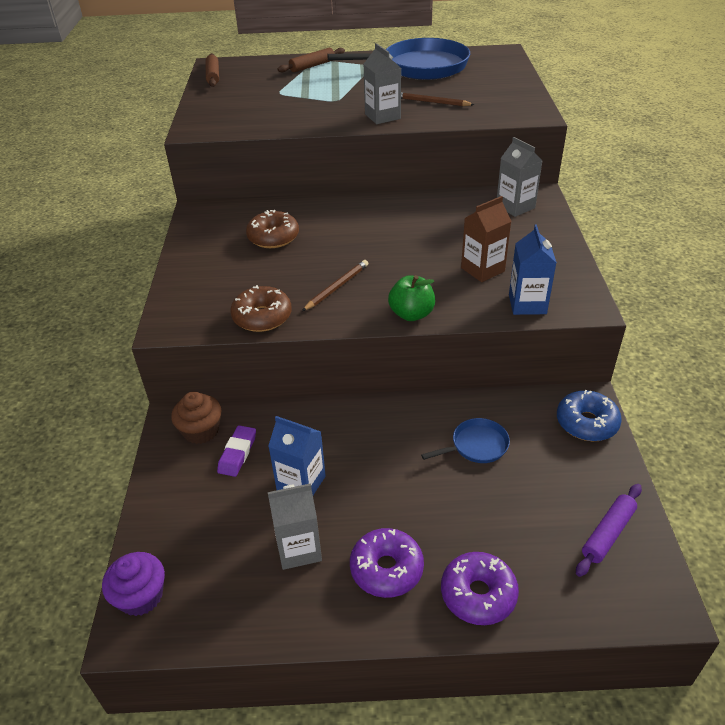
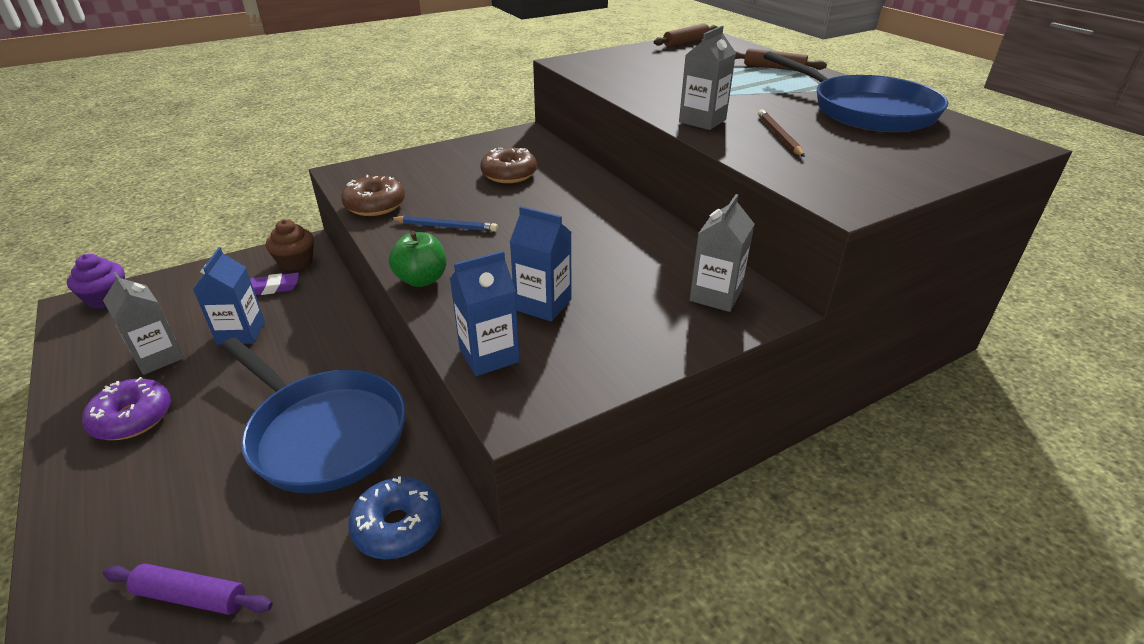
camera: 60 degrees right, 5 degrees down
(337, 287) = (445, 226): brown pencil -> blue pencil
(476, 445) = (324, 433): blue pan -> blue pan, size x2.22
(478, 594) = (95, 495): purple donut -> none
(482, 269) = (543, 305): brown carton -> blue carton

